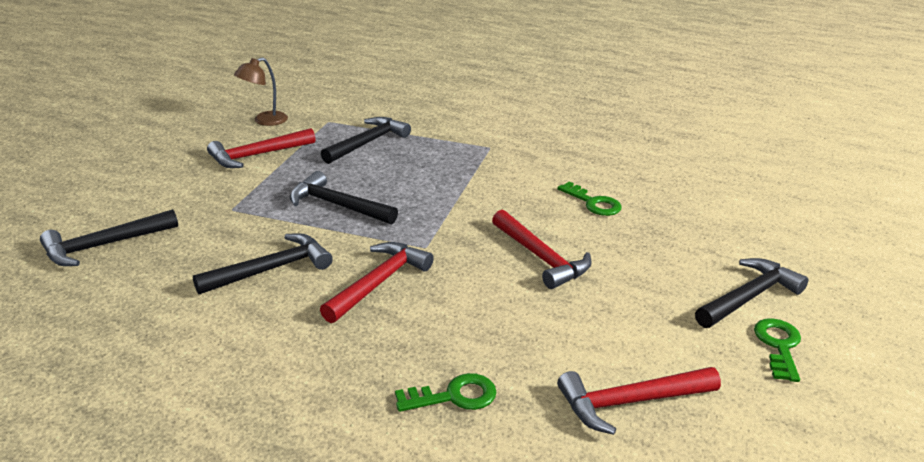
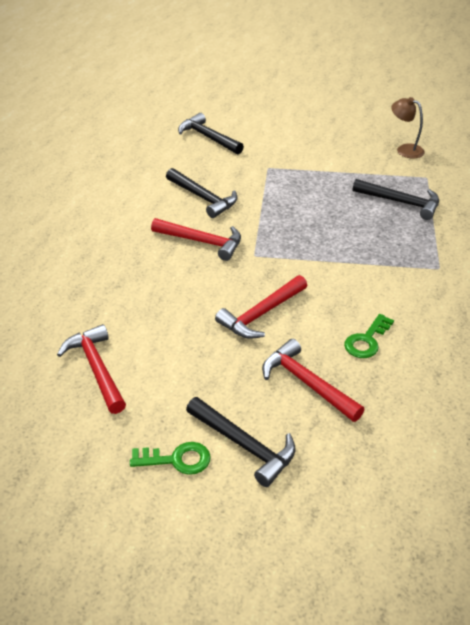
camera: 80 degrees right, 10 degrees up
(257, 155) = (347, 159): red hammer -> red hammer (306, 383)
(337, 205) = (293, 207): black hammer -> none
(454, 396) = (93, 289): green key -> none

